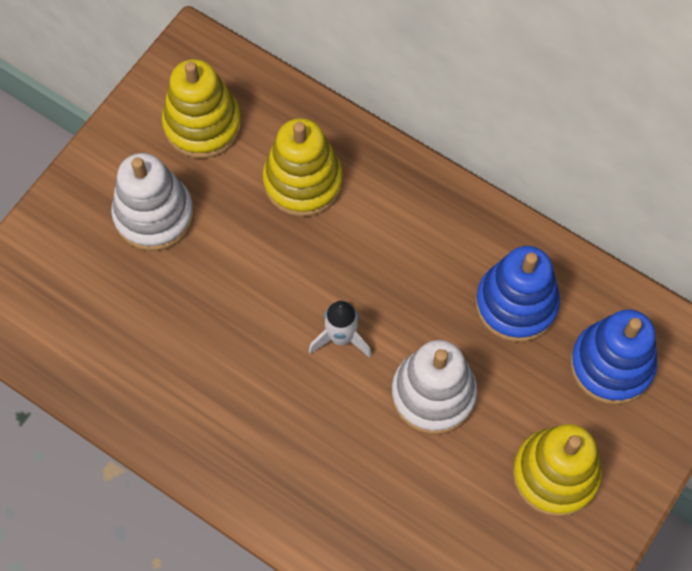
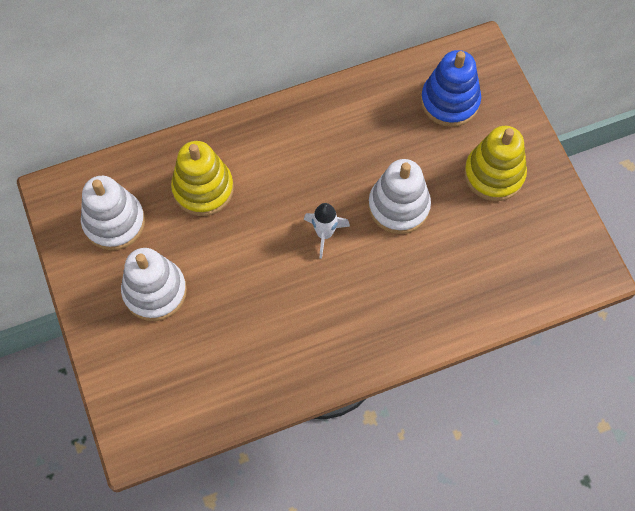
camera: 55 degrees left, 0 degrees up
(202, 124) = (114, 222): yellow stacking toy -> white stacking toy
(516, 304) = (375, 125): blue stacking toy -> none

